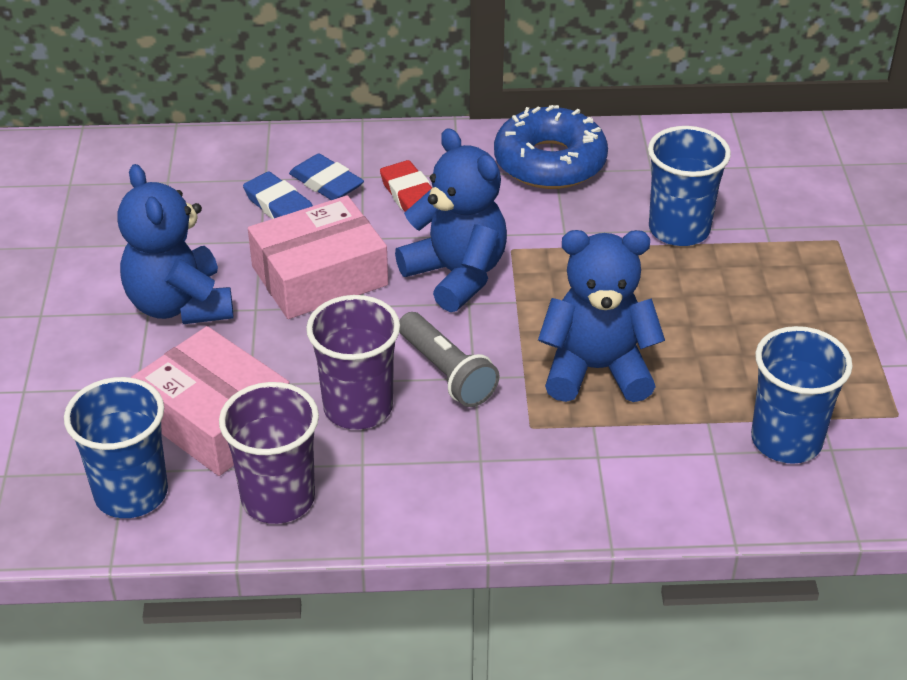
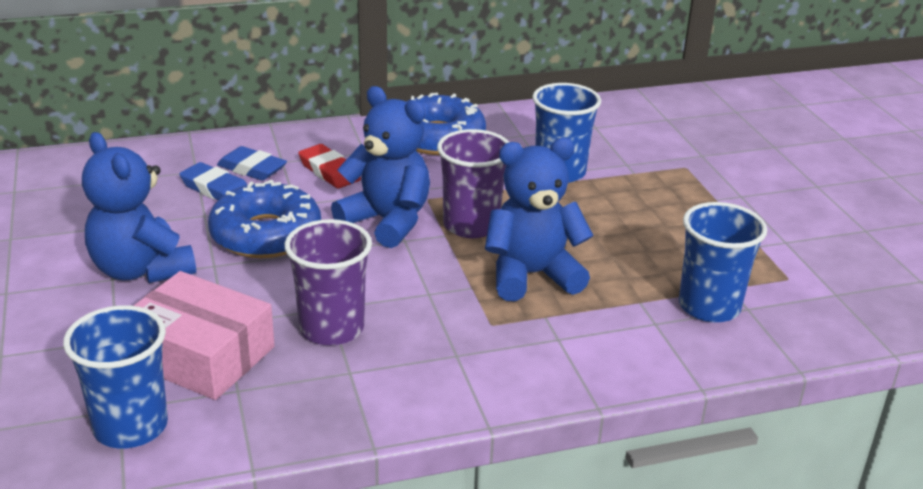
camera: 15 degrees left, 10 degrees down
(278, 498) = (278, 411): purple cup -> purple cup (471, 225)
(319, 276) = (266, 234): pink box -> blue donut
(446, 373) = (403, 293): grey flashlight -> none

